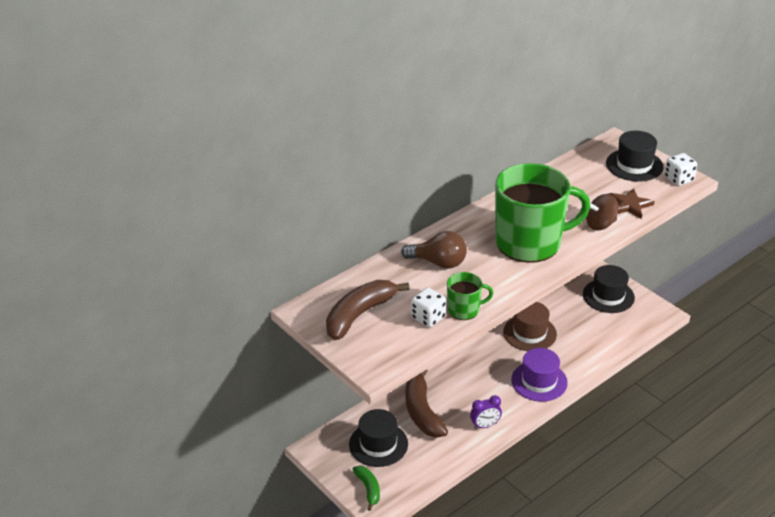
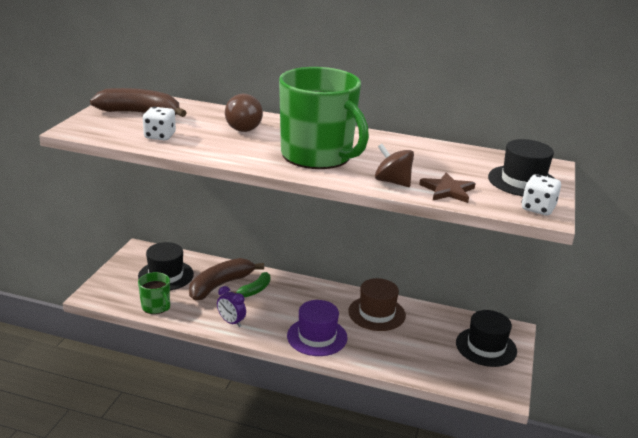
camera: 55 degrees right, 10 degrees down
(368, 489) = (112, 285): green banana -> green banana (255, 290)
(464, 310) = (185, 147): green mug -> green mug (156, 307)

